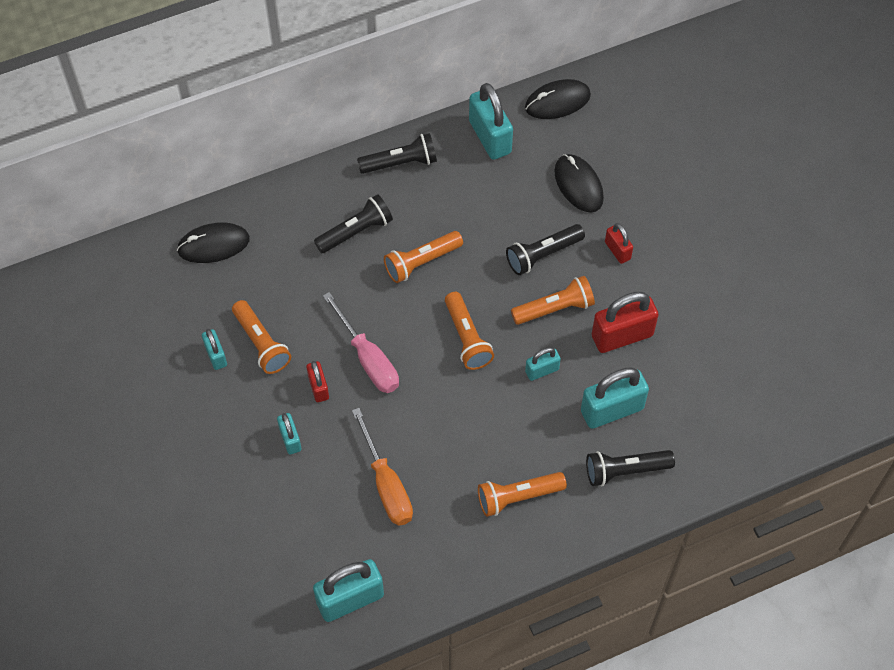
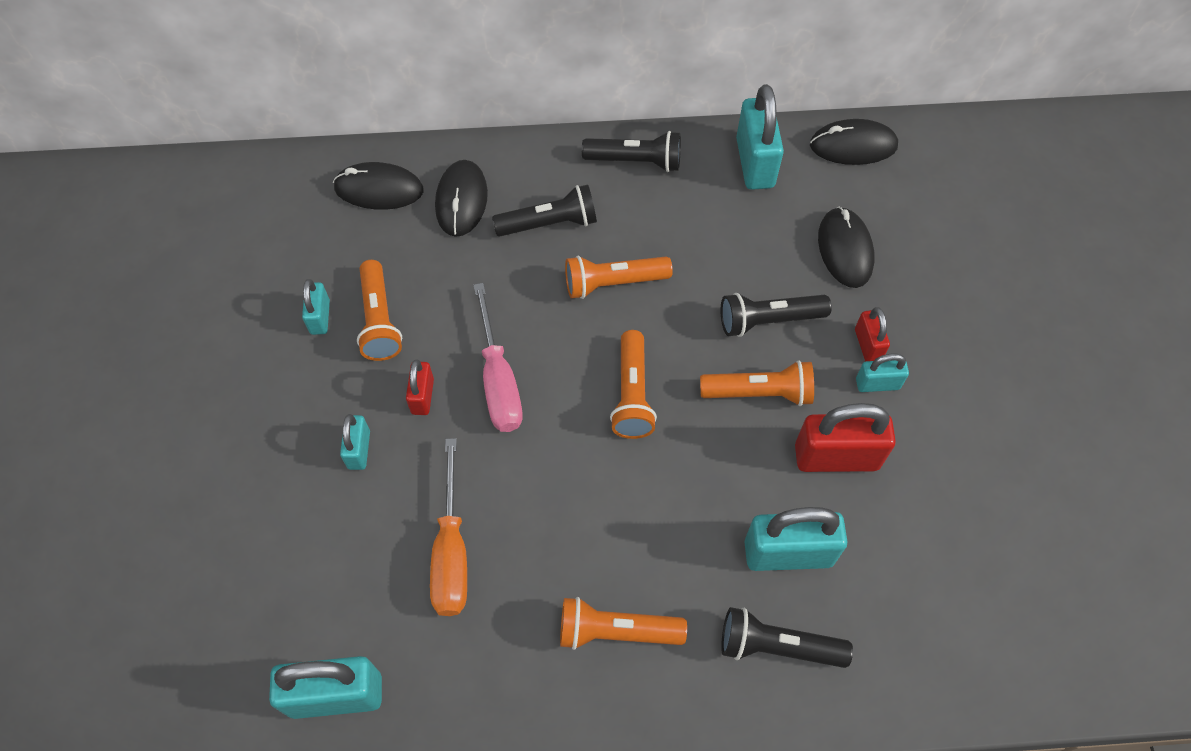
camera: 20 degrees right, 0 degrees up
(281, 234) = (461, 200): none -> black mouse
(542, 370) = (713, 468): turquoise padlock -> turquoise padlock (877, 384)

